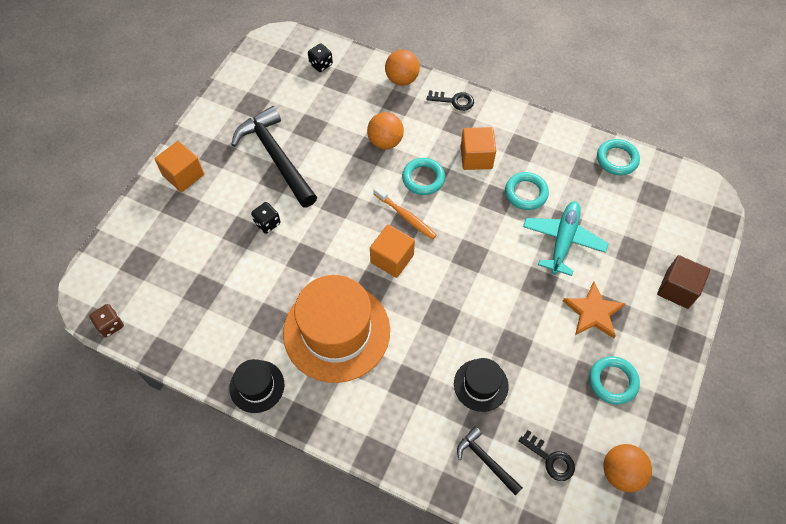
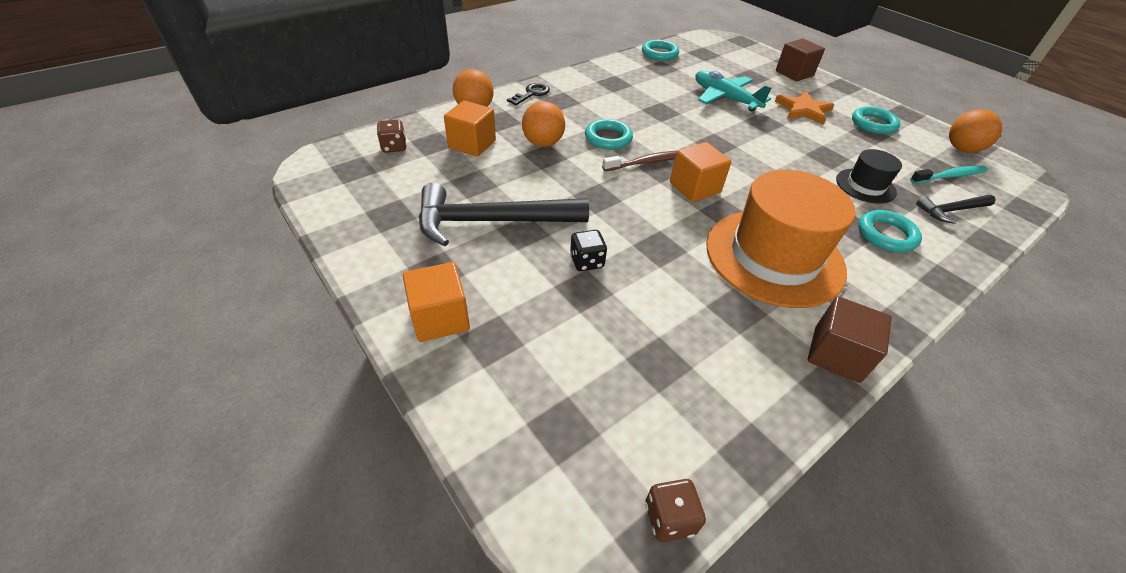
camera: 65 degrees left, 15 degrees down
(257, 386) = (836, 354): black hat -> brown cube
(321, 64) = (394, 147): black dice -> brown dice
(406, 216) = (647, 162): orange toothbrush -> brown toothbrush
(476, 157) = (607, 105): orange cube -> orange cube (472, 144)
(526, 193) = (664, 97): turquoise ring -> turquoise ring (886, 235)
(550, 459) = (949, 176): black key -> turquoise toothbrush

